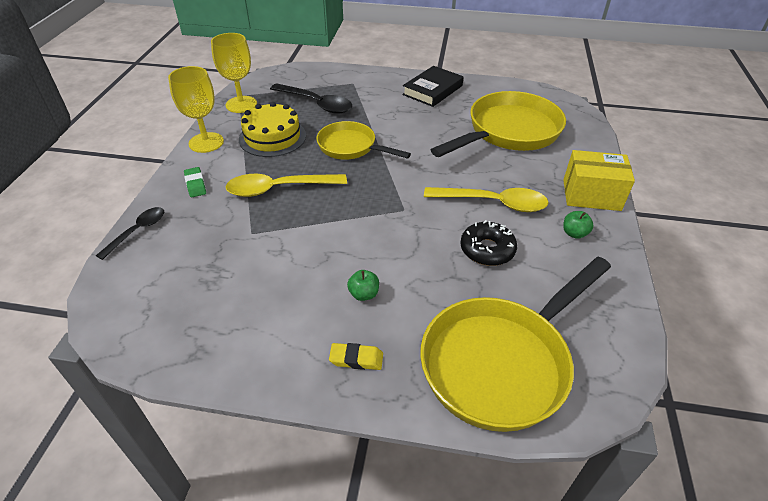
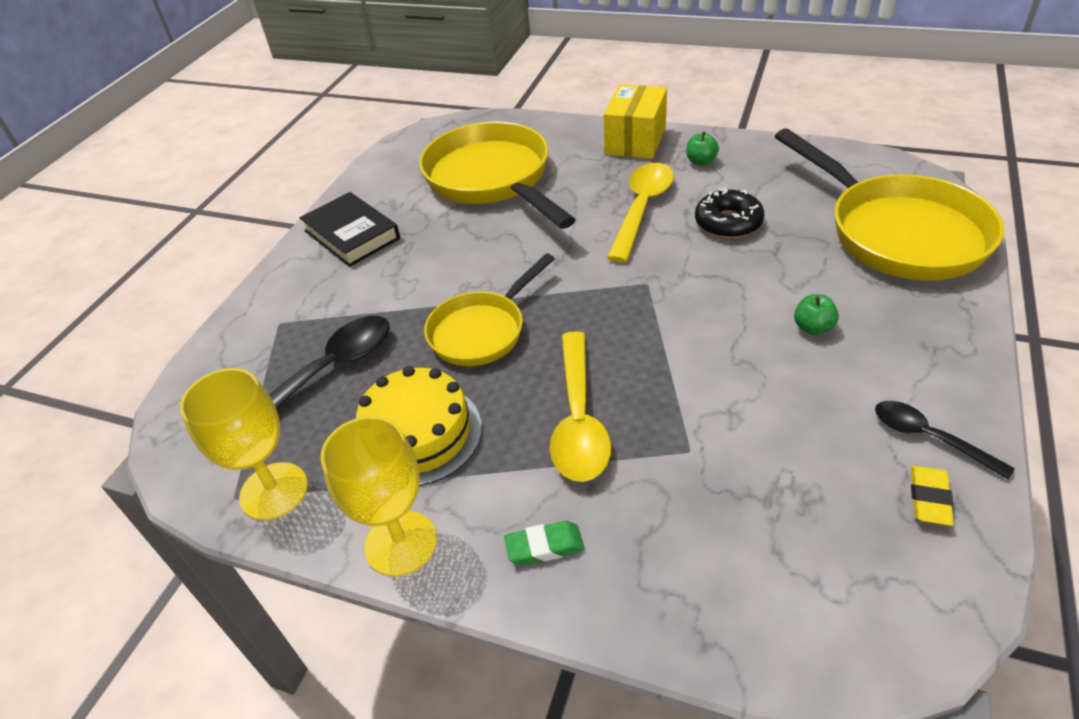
camera: 75 degrees left, 0 degrees up
(137, 231) = (680, 631): black spoon -> black spoon (929, 438)
(356, 359) = (920, 337): yellow eraser -> yellow eraser (929, 498)

